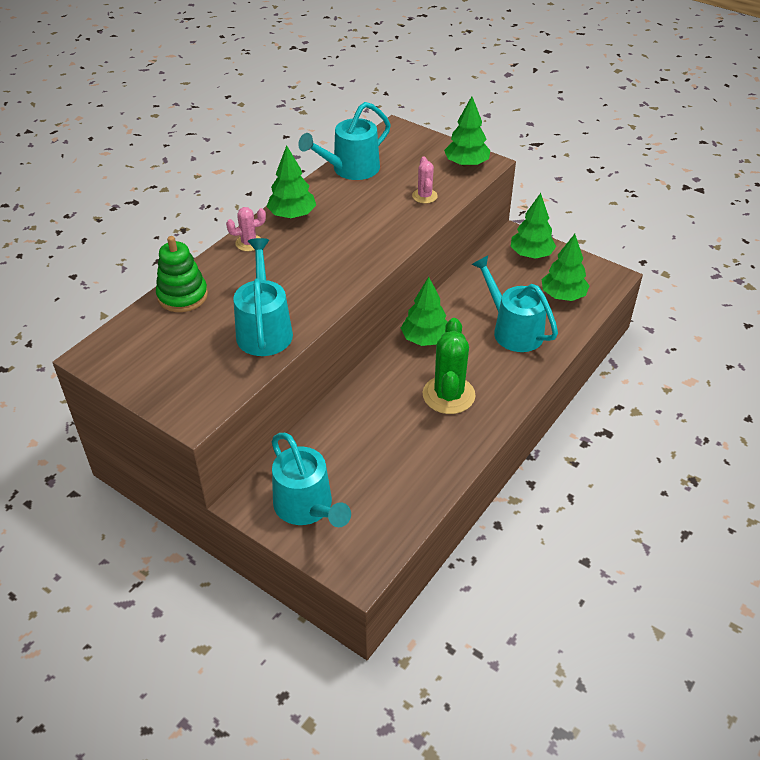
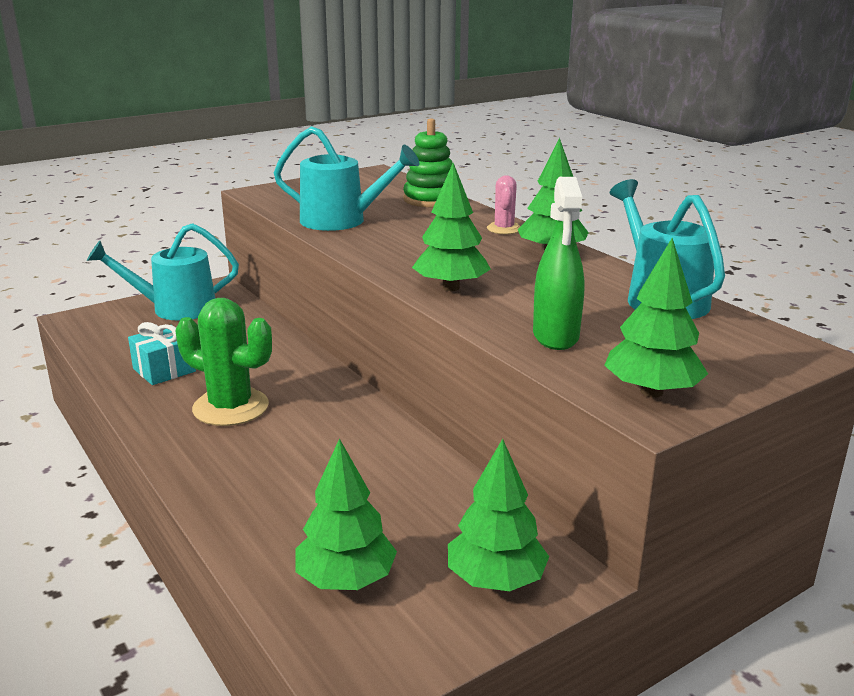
camera: 110 degrees right, 20 degrees down
(419, 455) = (164, 370): none -> turquoise gift
(424, 196) = (555, 336): pink cactus -> green spray bottle
(425, 339) = (348, 414): green tree -> green tree (451, 287)
(513, 330) = (303, 493): turquoise watering can -> none

